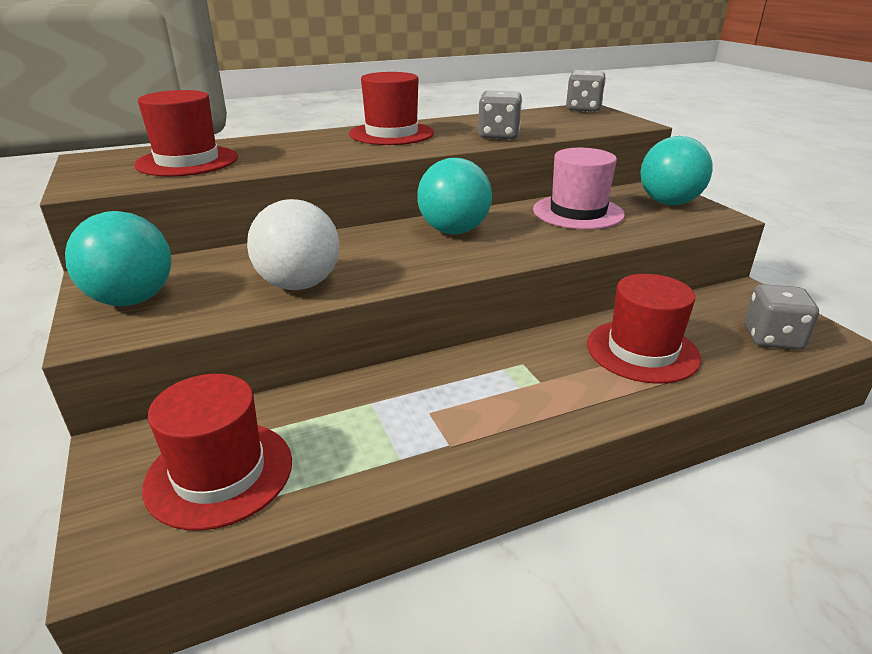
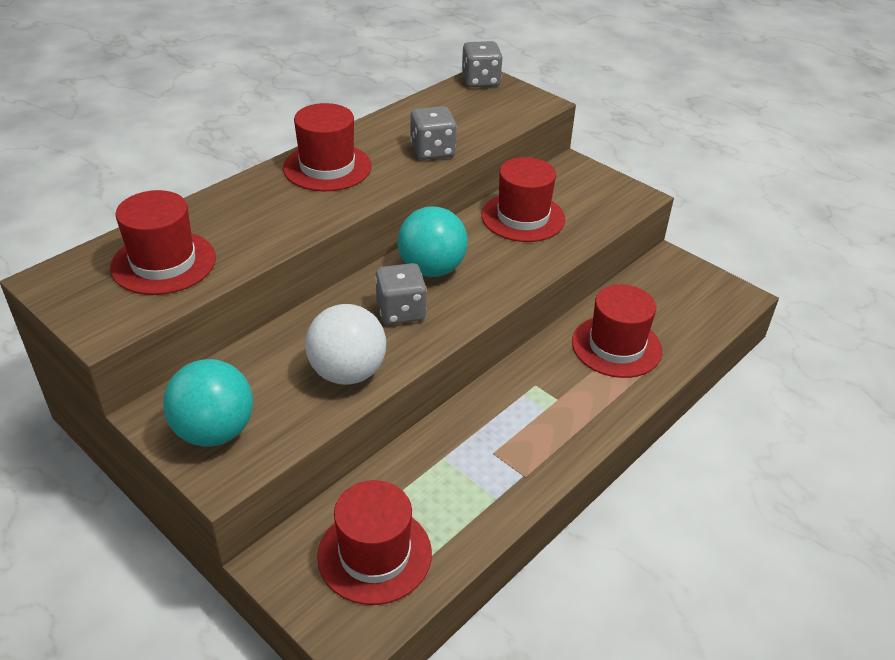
camera: 25 degrees left, 10 degrees up
(578, 212) = (523, 217): pink hat -> red hat
(669, 203) = (591, 186): turquoise ball -> none
(772, 338) = (701, 307): grey dice -> grey dice (401, 311)

